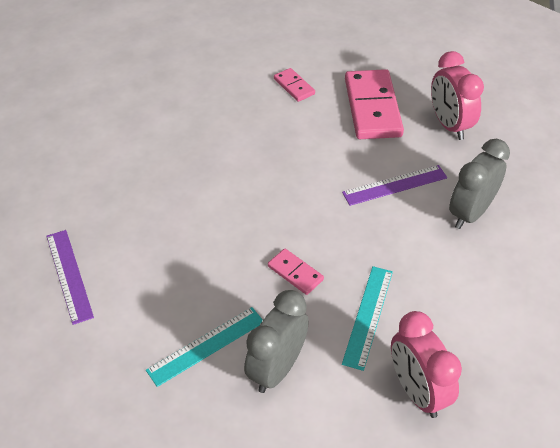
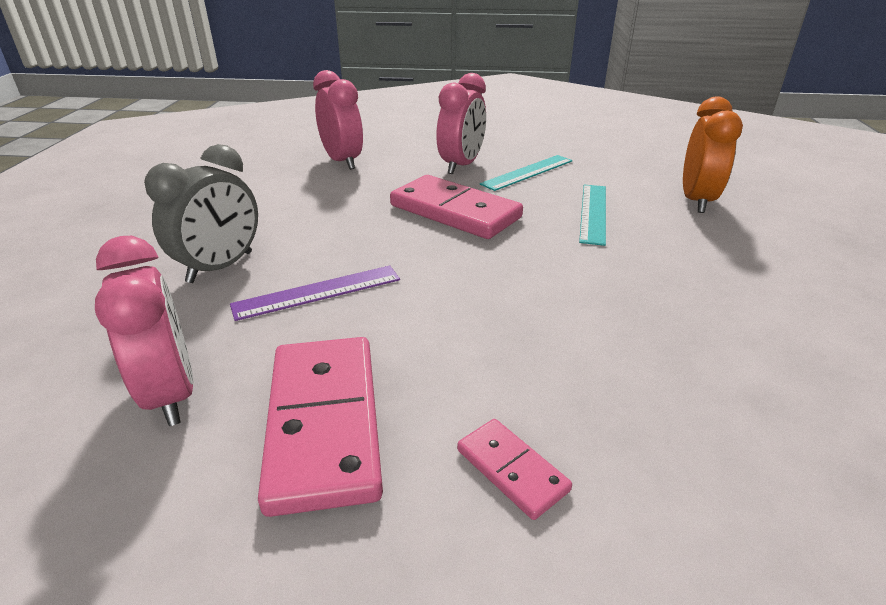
camera: 175 degrees right, 15 degrees down
(69, 275) = (696, 201): purple ruler -> orange clock
(277, 368) = (461, 165): grey clock -> pink clock
(295, 273) = (455, 211): pink domino -> pink domino, size x2.06
(368, 316) = (378, 191): turquoise ruler -> turquoise ruler (593, 213)

